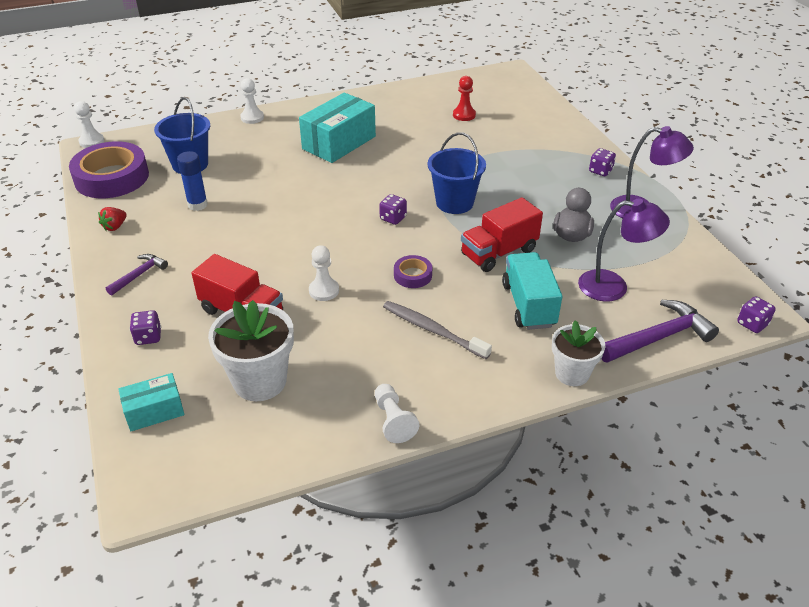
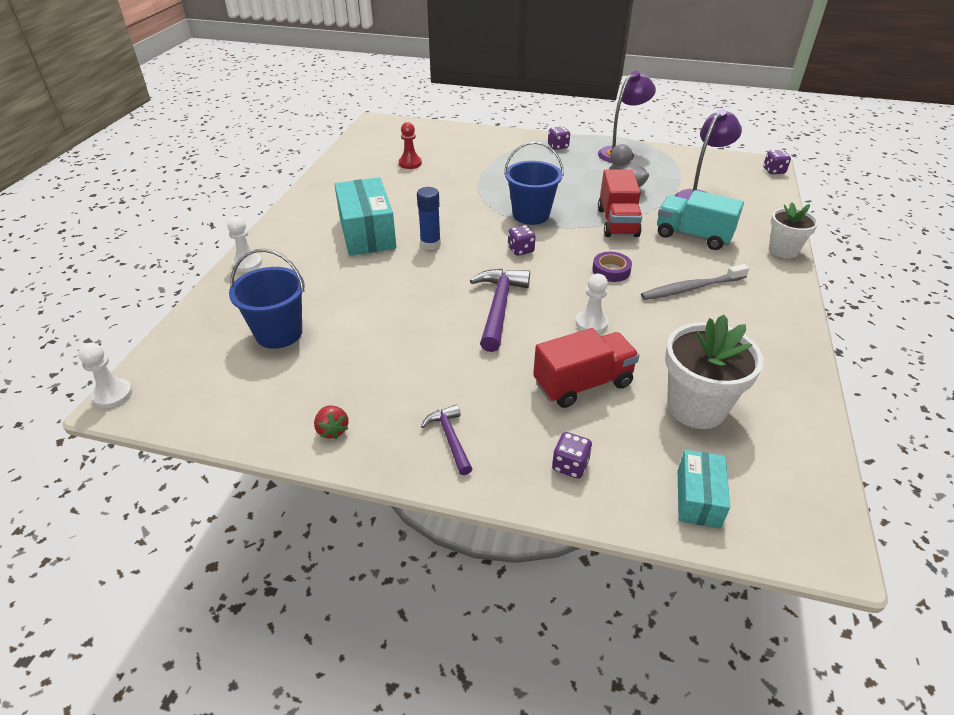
camera: 55 degrees left, 0 degrees up
(112, 177) = (222, 401): purple tape -> none
(197, 205) = (364, 353): blue glue stick -> blue glue stick (430, 244)
(393, 420) = (792, 349): white pawn -> none
(658, 337) = (765, 205): purple hammer -> purple hammer (499, 307)

